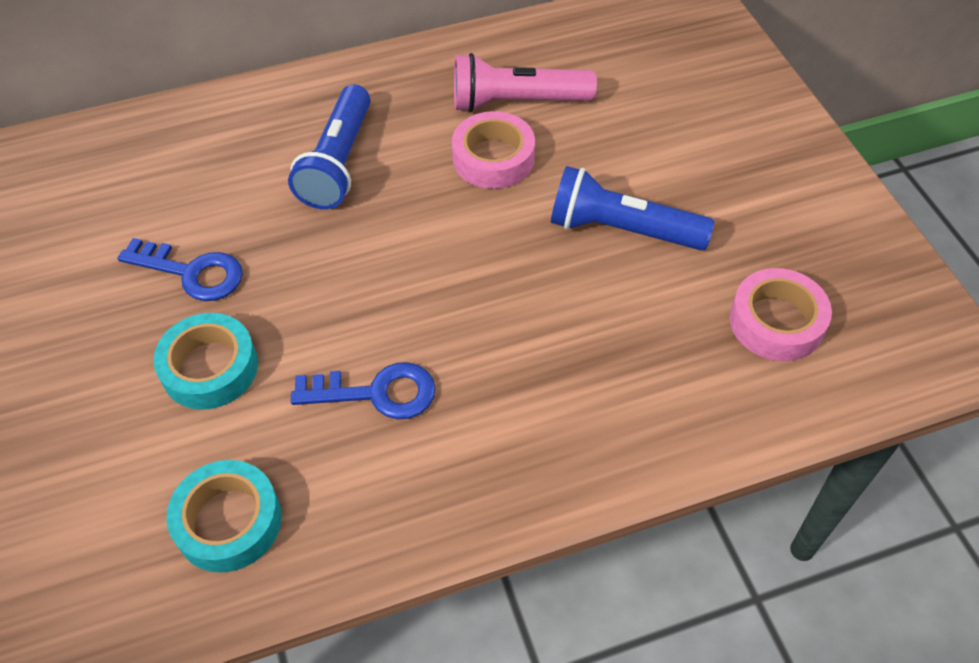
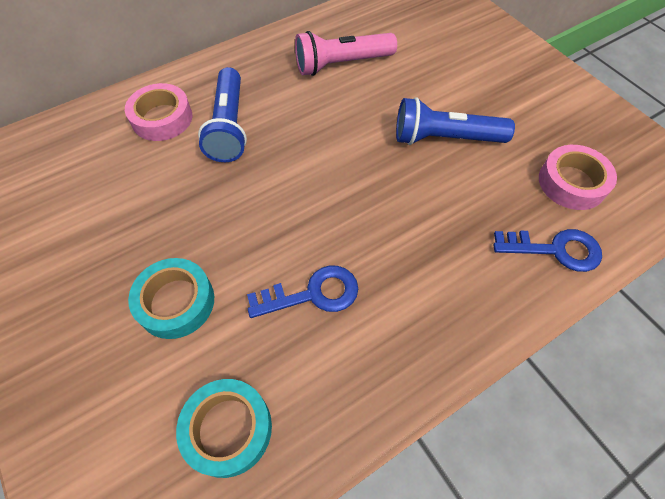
camera: 15 degrees left, 5 degrees up
(192, 272) = (140, 229): blue key -> blue key (555, 249)
(493, 158) = (339, 105): pink tape -> pink tape (162, 118)

